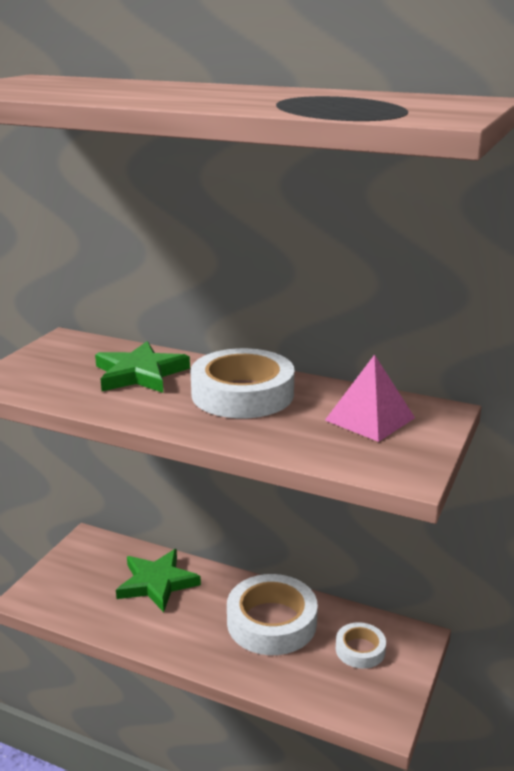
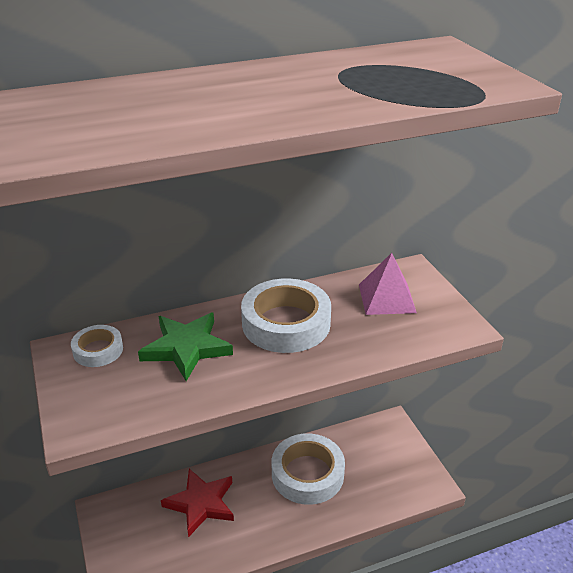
camera: 45 degrees left, 10 degrees up
(157, 583) = (201, 503): green star -> red star
(360, 650) = (374, 453): white tape -> white tape (98, 350)

